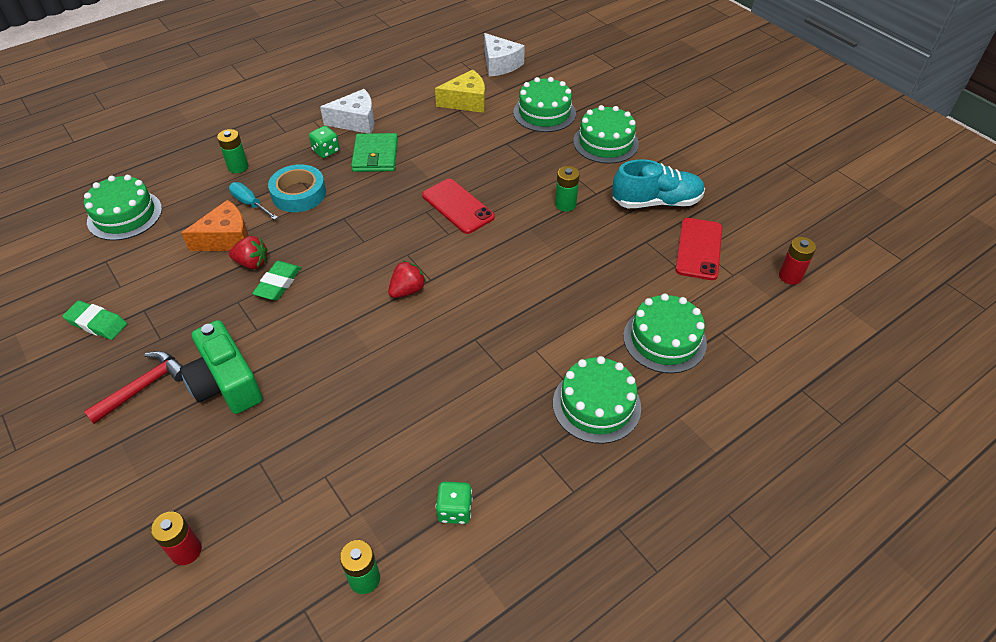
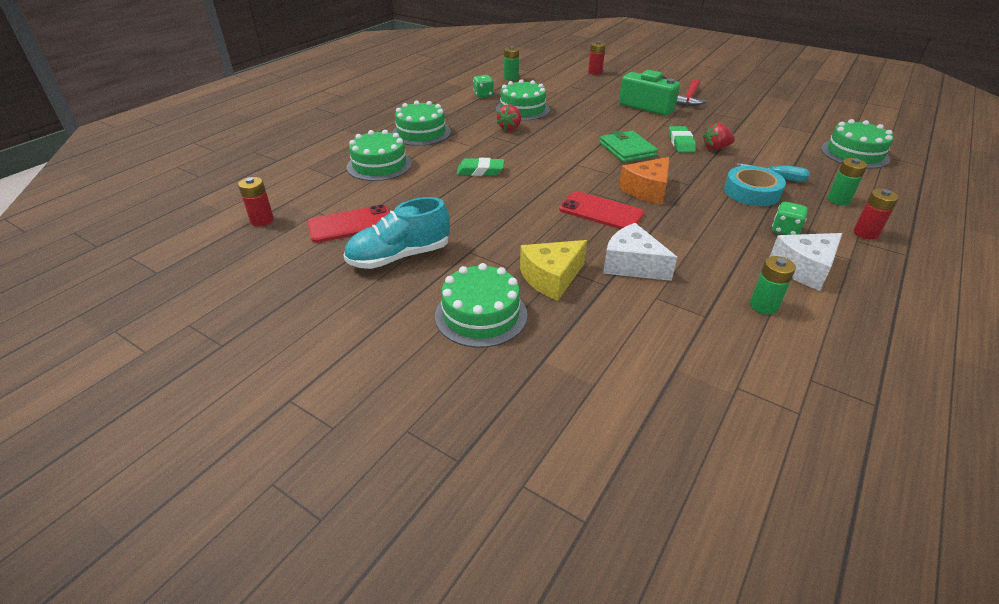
camera: 160 degrees right, 10 degrees down
(97, 323) = (759, 111): green eraser -> green eraser (480, 171)
(226, 238) = (757, 156): orange cheese -> orange cheese (647, 190)
(269, 134) = (865, 233): none -> red battery
(375, 155) = (731, 237): green wallet -> green wallet (627, 149)
(407, 290) = (587, 155): red strawberry -> red strawberry (510, 128)
(466, 101) = (709, 332): yellow cheese -> yellow cheese (551, 278)
(500, 64) = (731, 425): white cheese -> white cheese (632, 265)
(544, 113) = (588, 341): green cake -> green cake (522, 109)
(565, 204) = (497, 234): green battery -> green battery (763, 306)
(699, 249) = (351, 224): red phone -> red phone turned 75 degrees clockwise

